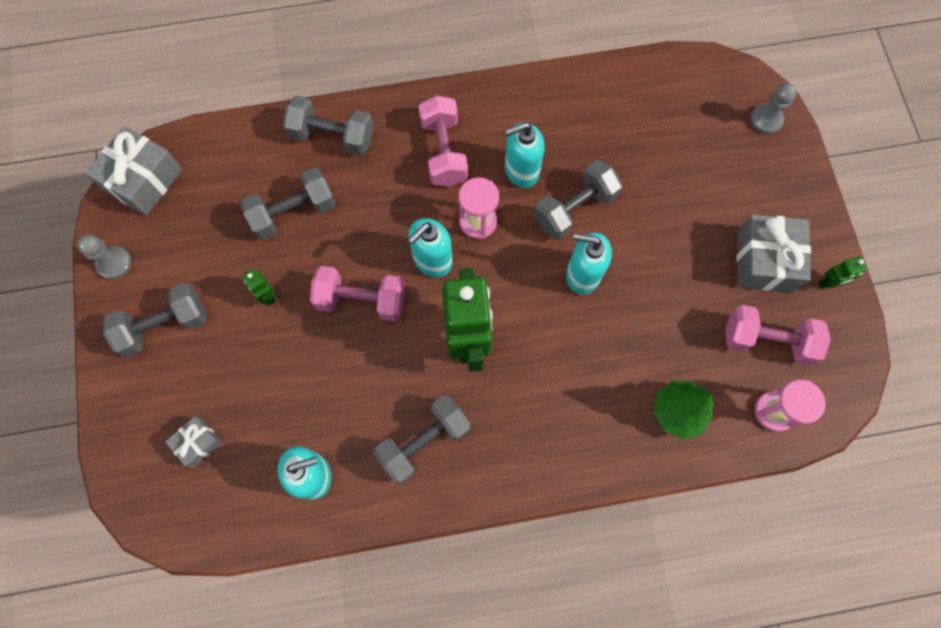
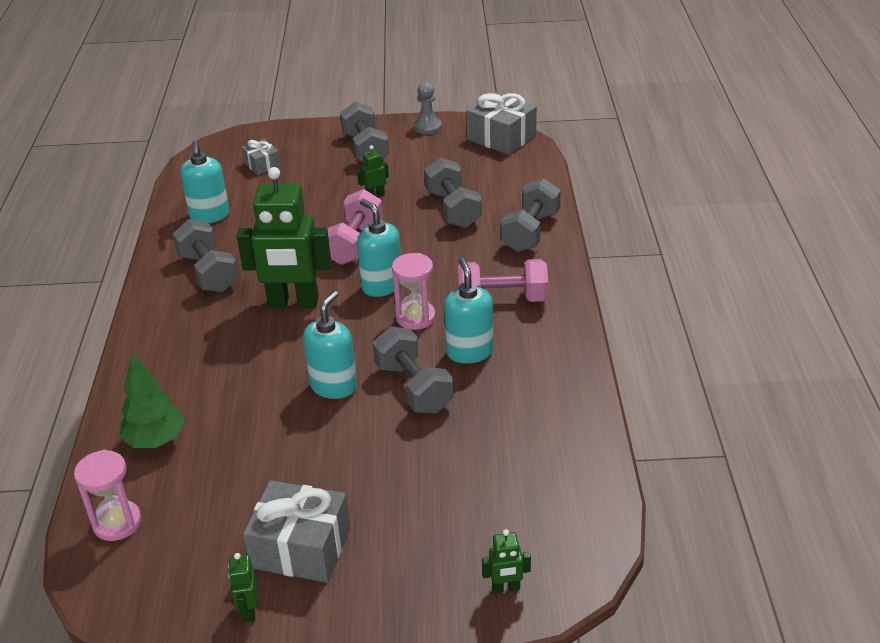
camera: 100 degrees right, 35 degrees down
(766, 120) = (506, 588): grey pawn -> green robot
(767, 340) = (200, 531): pink dumbbell -> none

